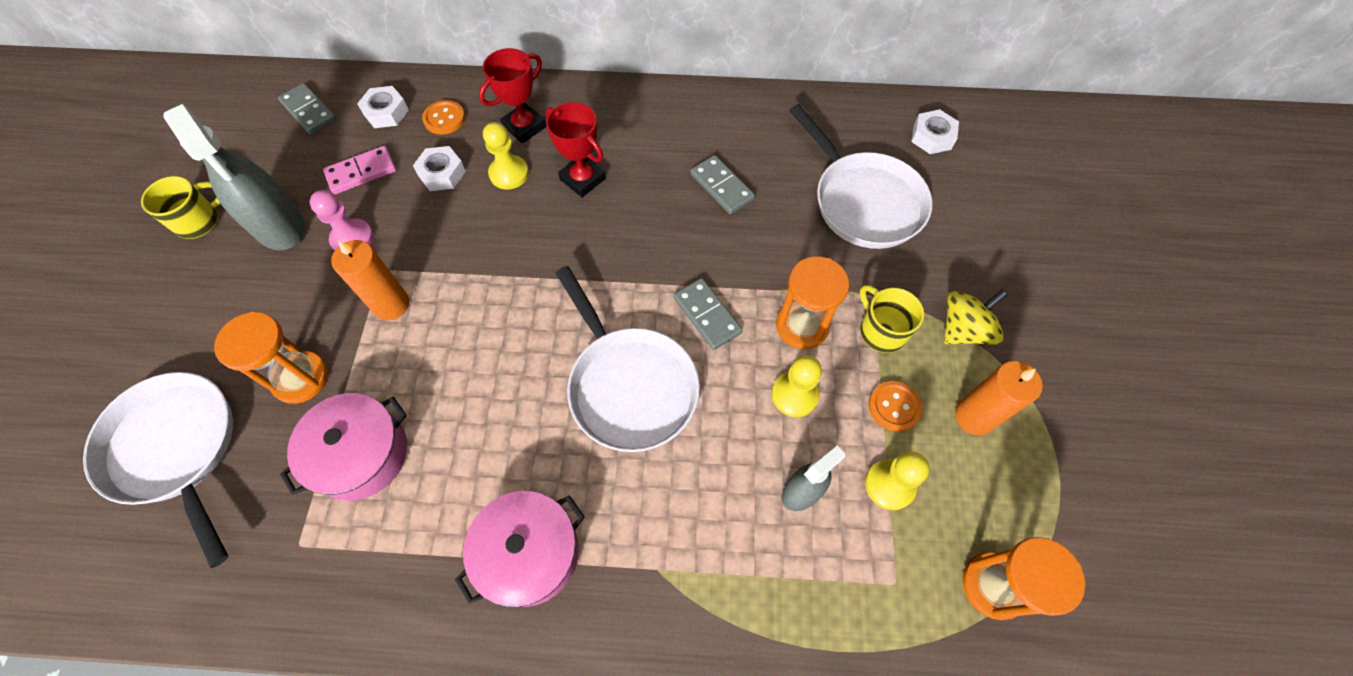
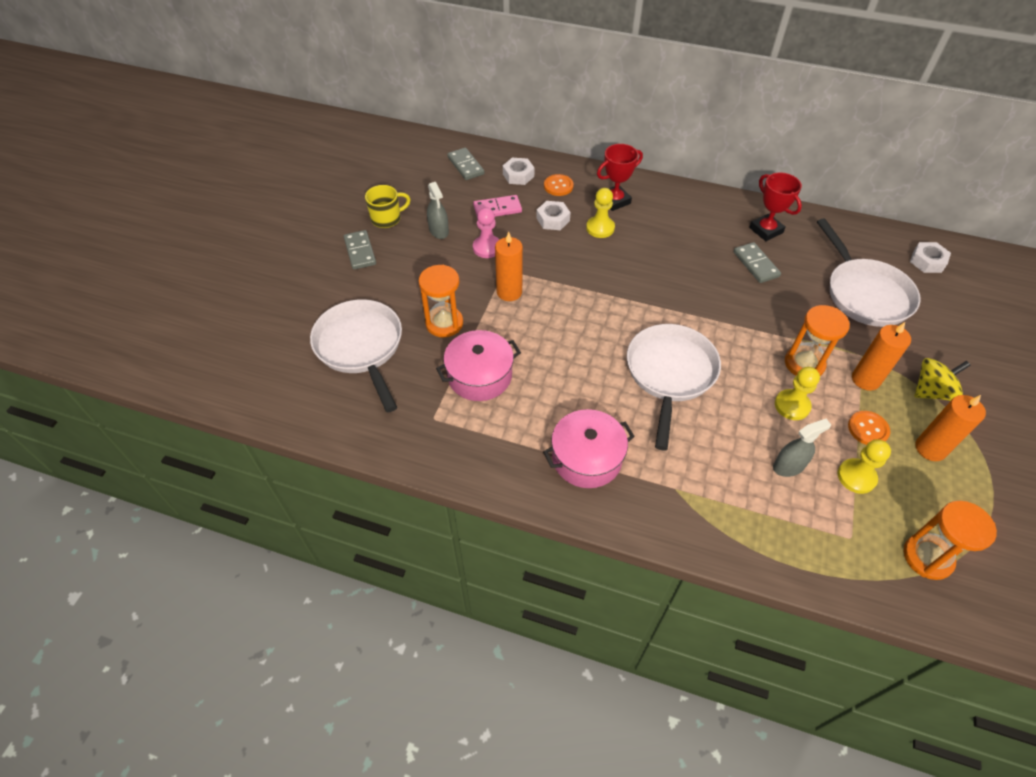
camera: 15 degrees right, 10 degrees down
(279, 225) = (439, 231): grey spray bottle -> grey spray bottle, size x0.55
(583, 179) = (653, 241): red trophy -> red trophy (766, 230)
(629, 385) = (670, 374): white pan -> white pan turned 150 degrees counterclockwise
(707, 315) = (733, 343): grey domino -> grey domino (360, 251)
(881, 331) = (865, 379): yellow mug -> orange candle

